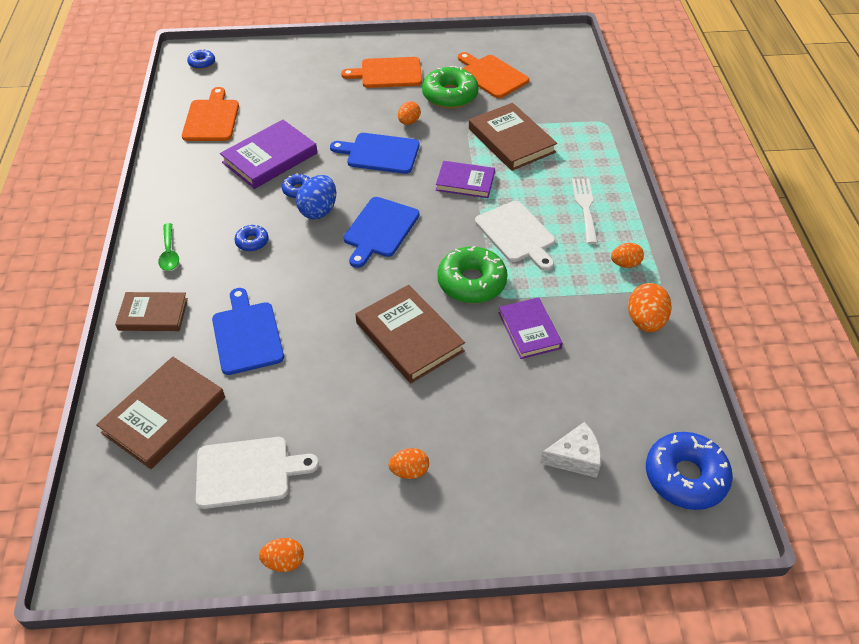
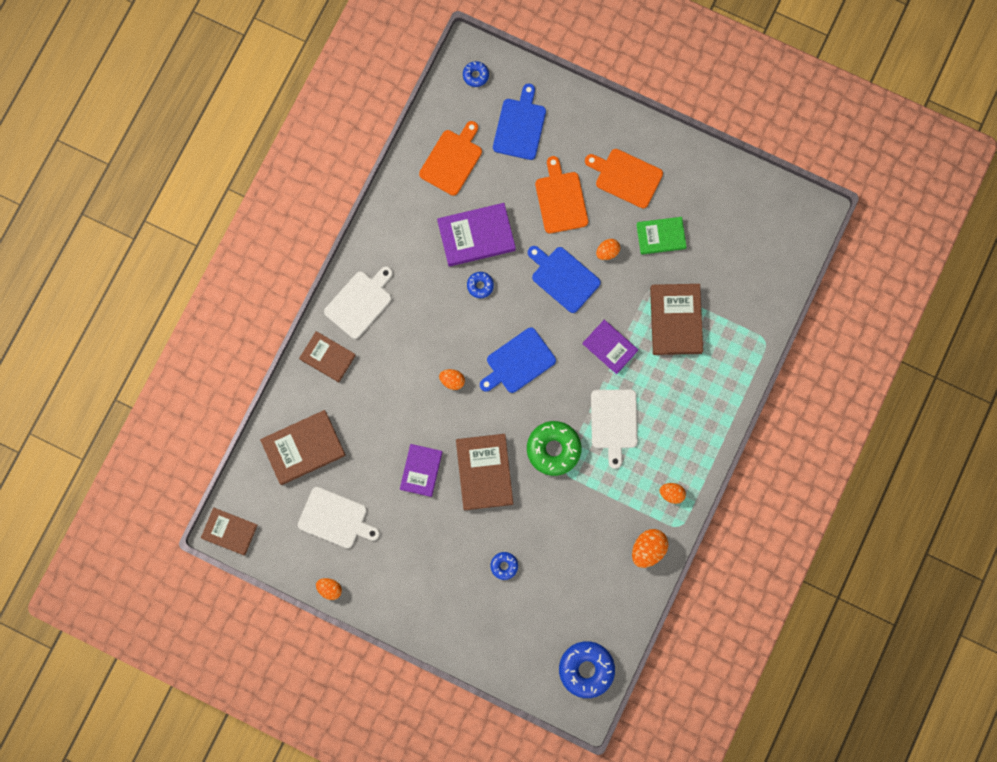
camera: 30 degrees right, 30 degrees up
(95, 564) = (229, 531): none -> brown book
(169, 253) = (360, 302): green spoon -> white cutting board
(247, 335) = (381, 410): blue cutting board -> blue cutting board (520, 126)
(252, 242) = (422, 323): blue donut -> blue donut (504, 566)
(319, 210) = (484, 317): blue egg -> none
(409, 471) = (428, 572): orange egg -> orange egg (452, 381)
(450, 95) = (661, 236): green donut -> green book
(491, 75) = (712, 229): orange cutting board -> orange cutting board (561, 199)
(529, 330) = (565, 512): purple book -> purple book (421, 470)
(575, 457) = (530, 619): white cheese -> none
(585, 207) = (682, 424): white fork -> none

